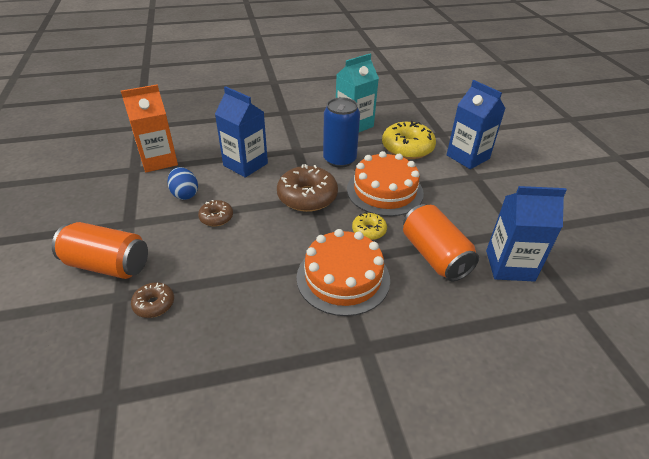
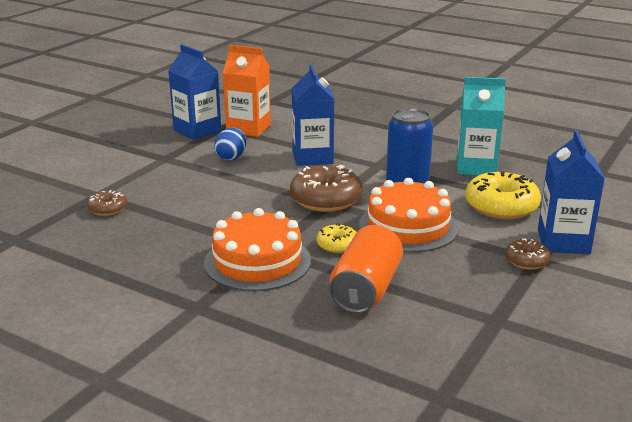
camera: 45 degrees right, 15 degrees down
(108, 265) = (116, 175): orange can -> none
(216, 217) = (229, 181): brown donut -> brown donut (527, 261)
(509, 265) = (429, 335): blue carton -> blue carton (197, 130)

